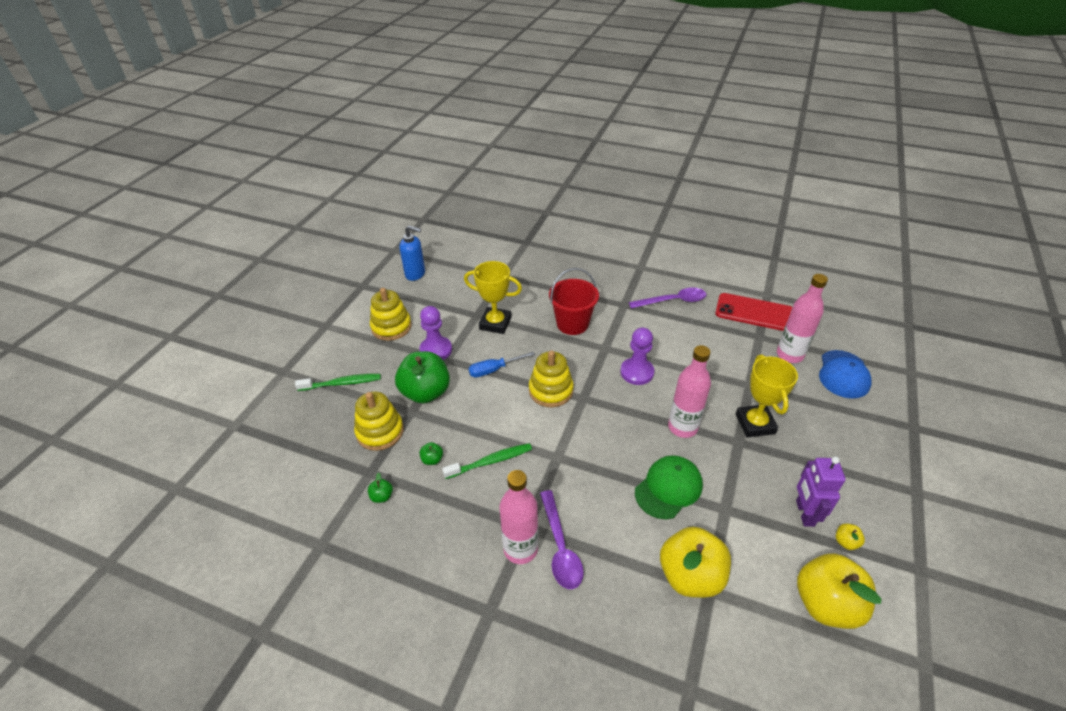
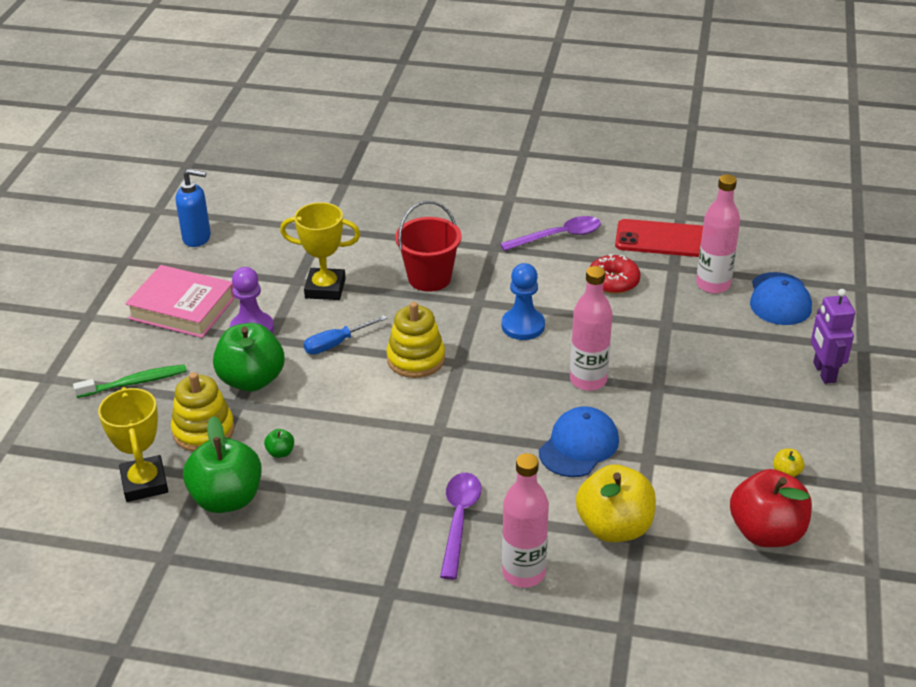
camera: 10 degrees left, 5 degrees down
(382, 496) = (227, 498): green apple -> green apple, size x2.49
(391, 327) = (182, 308): yellow stacking toy -> pink book
(490, 461) = (355, 445): green toothbrush -> none
(520, 549) = (412, 528): pink bottle -> pink bottle (523, 573)
(560, 547) = (459, 520): purple spoon -> purple spoon turned 150 degrees counterclockwise
(637, 372) = (523, 326): purple pawn -> blue pawn
(668, 488) = (579, 446): green cap -> blue cap
(711, 343) = (613, 281): none -> red donut
(755, 424) = (675, 366): yellow trophy -> yellow trophy (144, 483)
(804, 513) = (739, 450): purple robot -> purple robot (823, 372)
(826, 604) = (766, 532): yellow apple -> red apple

